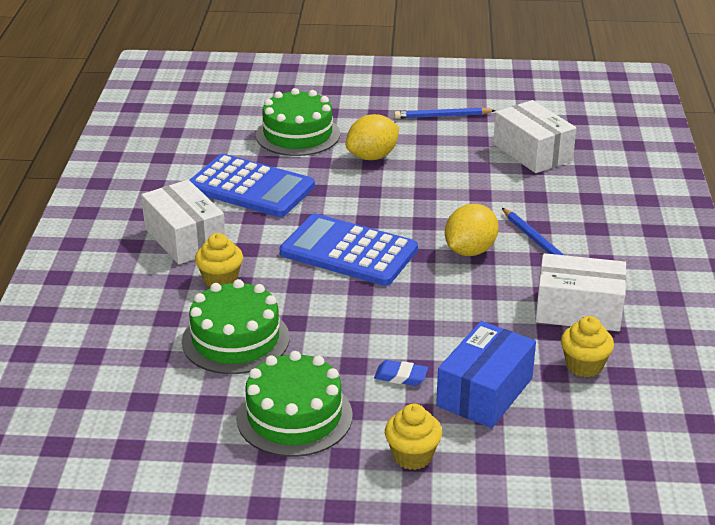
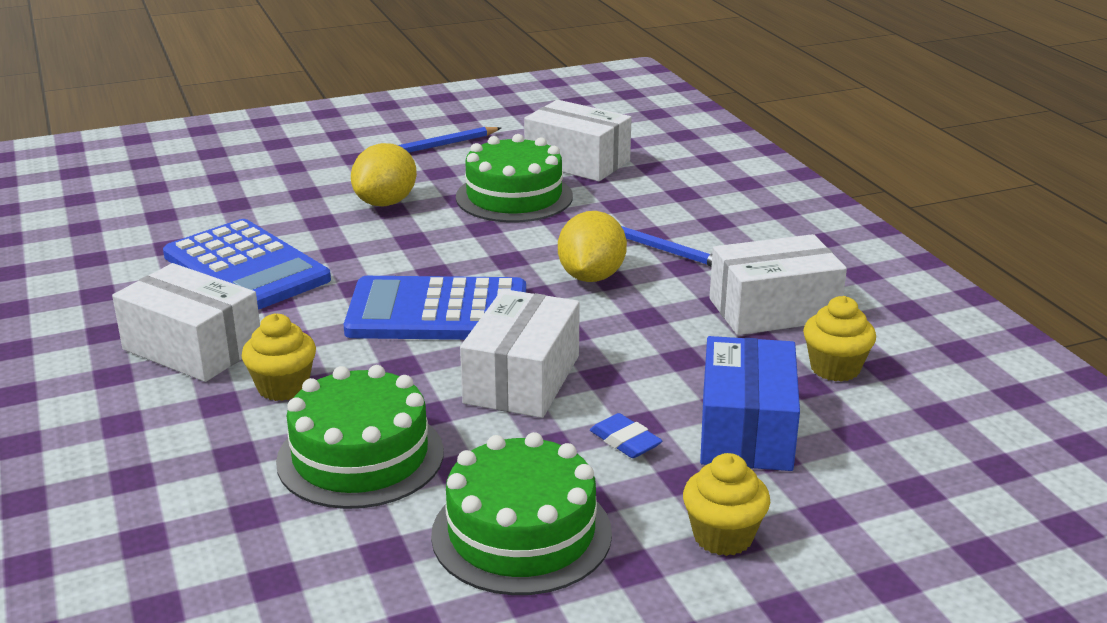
camera: 25 degrees left, 5 degrees down
(250, 187) = (246, 268): blue calculator -> blue calculator turned 45 degrees clockwise
(298, 134) = (268, 197): green cake -> green cake (514, 197)
(368, 315) = (522, 379): none -> white box
(401, 376) = (625, 441): blue eraser -> blue eraser turned 60 degrees clockwise

